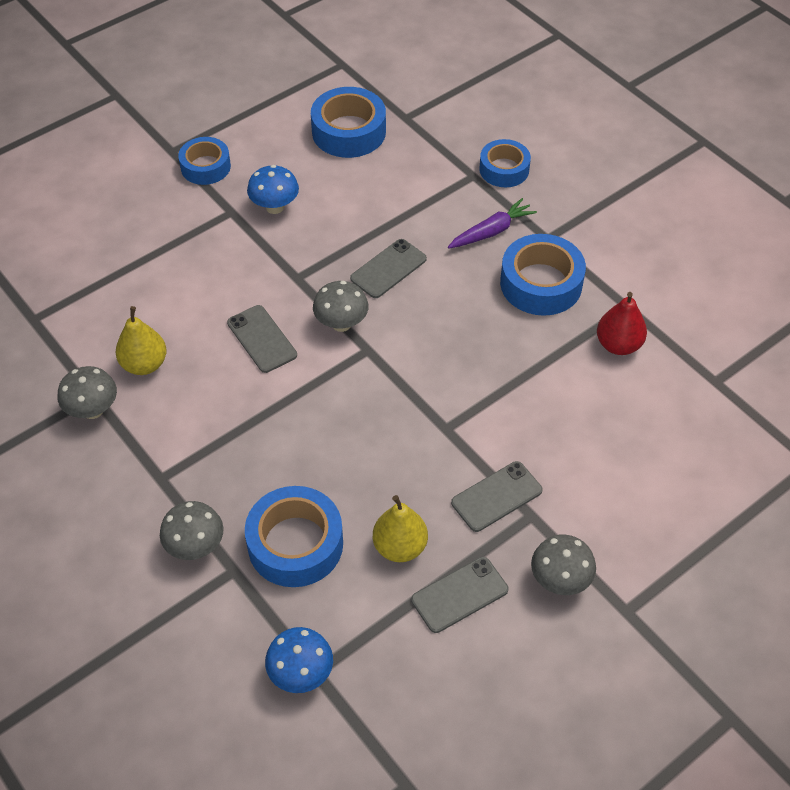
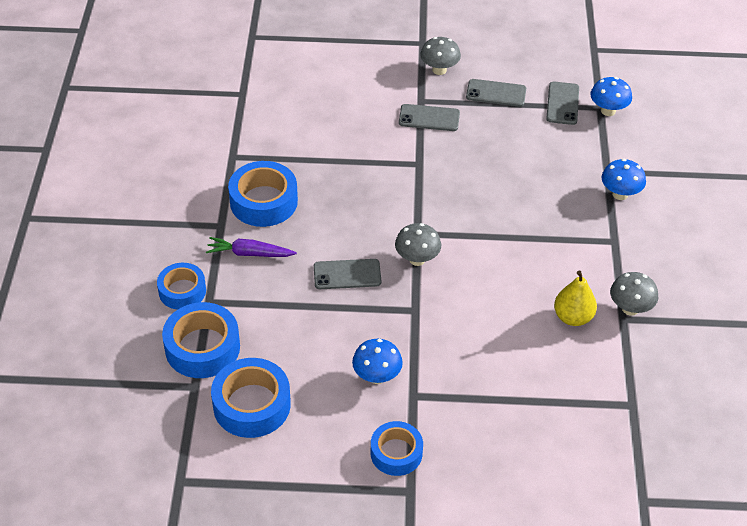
camera: 140 degrees left, 5 degrees down
(195, 546) = (620, 194): grey mushroom -> blue mushroom
(262, 339) = (479, 283): grey phone -> grey phone (562, 103)
(295, 544) = (561, 162): blue tape -> blue tape (202, 347)
(400, 547) = (505, 128): yellow pear -> none
(618, 345) = (267, 142): red pear -> none

